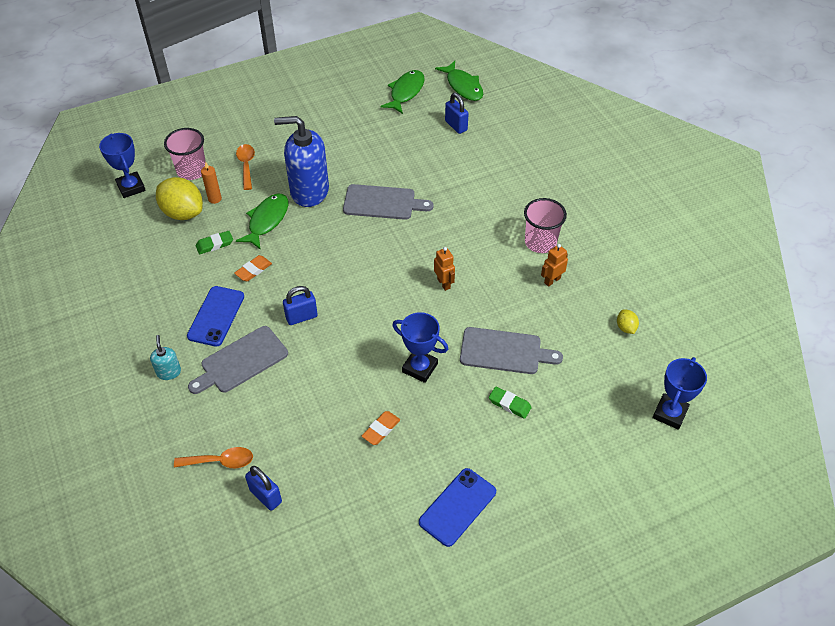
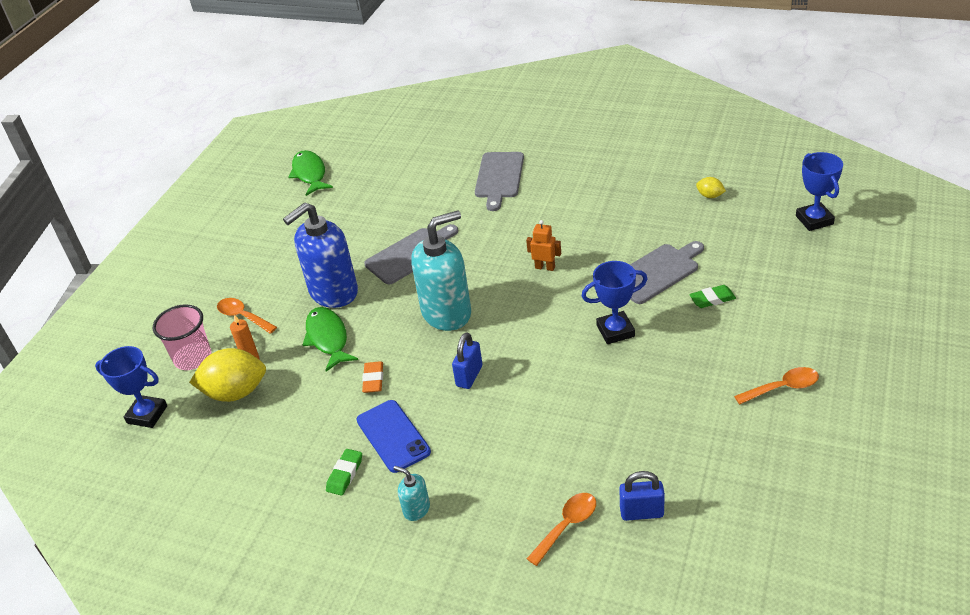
camera: 40 degrees left, 10 degrees down
(214, 244) = (306, 390): green eraser -> green eraser (345, 474)
(241, 361) = (468, 446): grey cutting board -> grey cutting board (499, 177)
(347, 263) = (447, 313): none -> turquoise soap dispenser
(381, 429) = (653, 392): orange eraser -> none
(456, 126) = (389, 167): blue padlock -> none
(457, 507) = (782, 388): blue phone -> orange spoon
(463, 86) = (353, 140): green fish -> none
(540, 242) = (572, 191): pink cup -> none
(552, 280) = (618, 207): orange robot -> none

